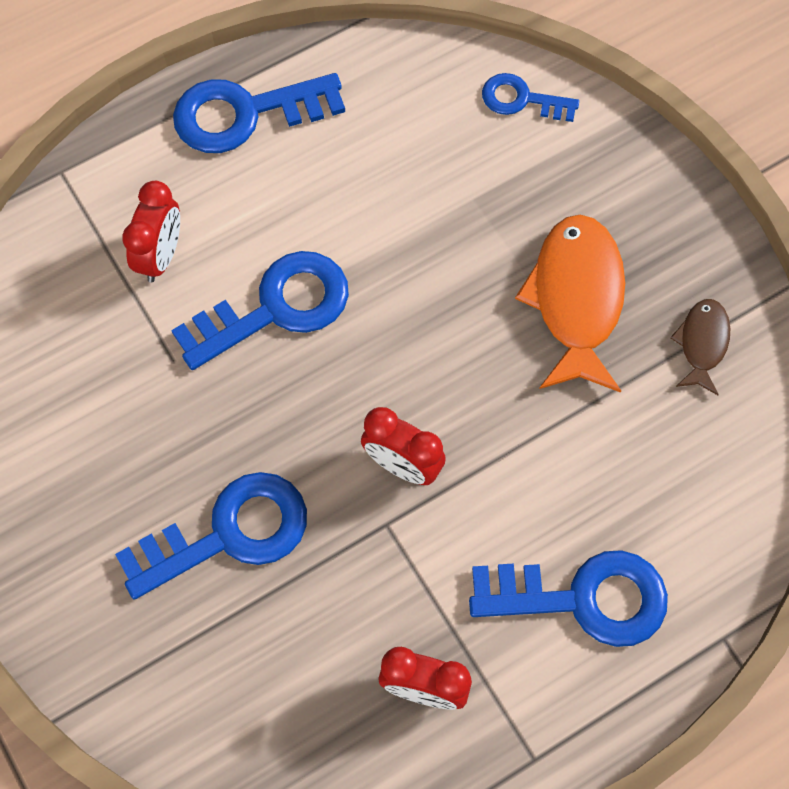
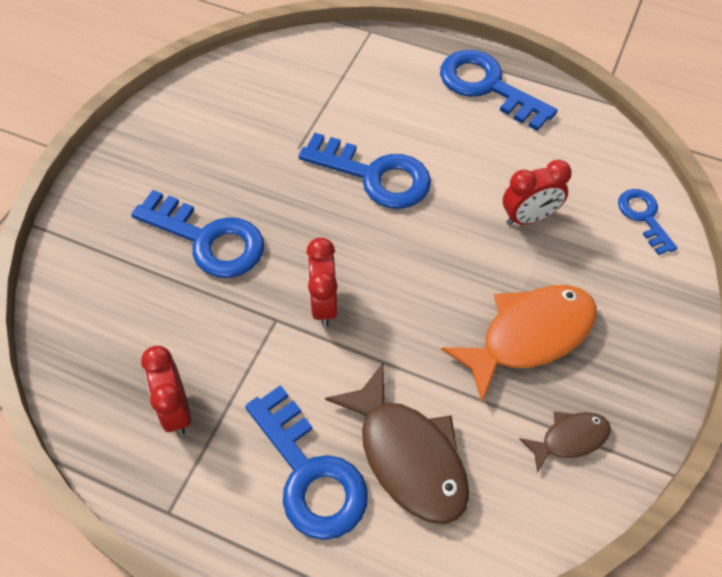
camera: 55 degrees right, 10 degrees down
(160, 256) = (359, 103): red clock -> red clock (529, 218)
(624, 496) = (408, 455): none -> brown fish

